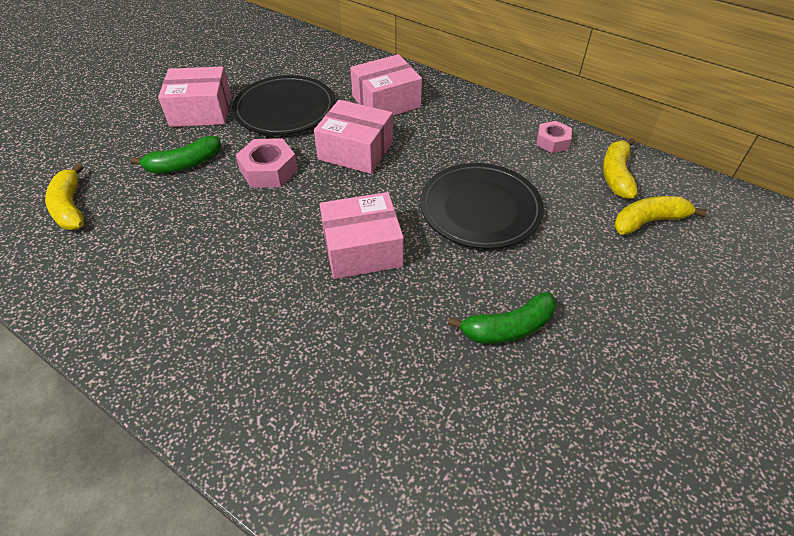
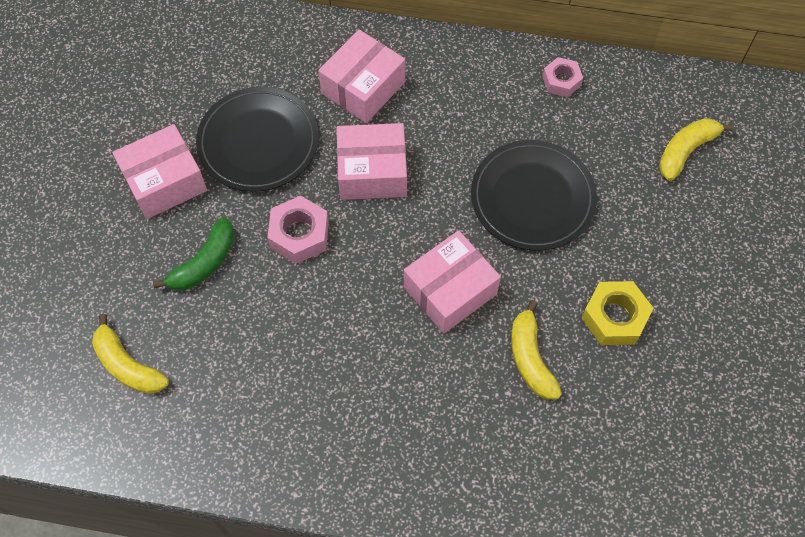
camera: 25 degrees left, 15 degrees up
(508, 328) = (614, 317): green banana -> yellow nut
(616, 175) = (638, 103): yellow banana -> yellow banana (530, 358)

